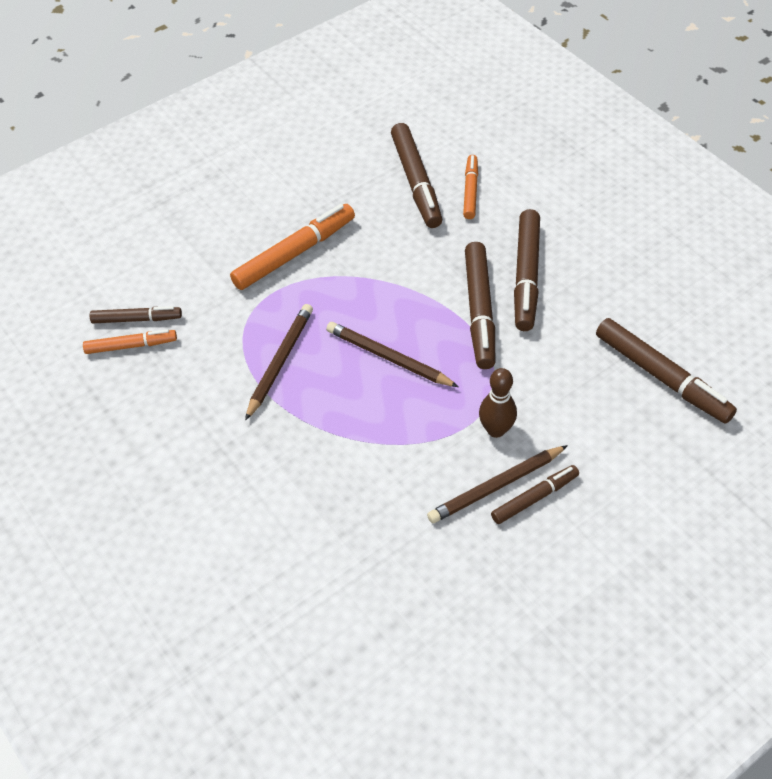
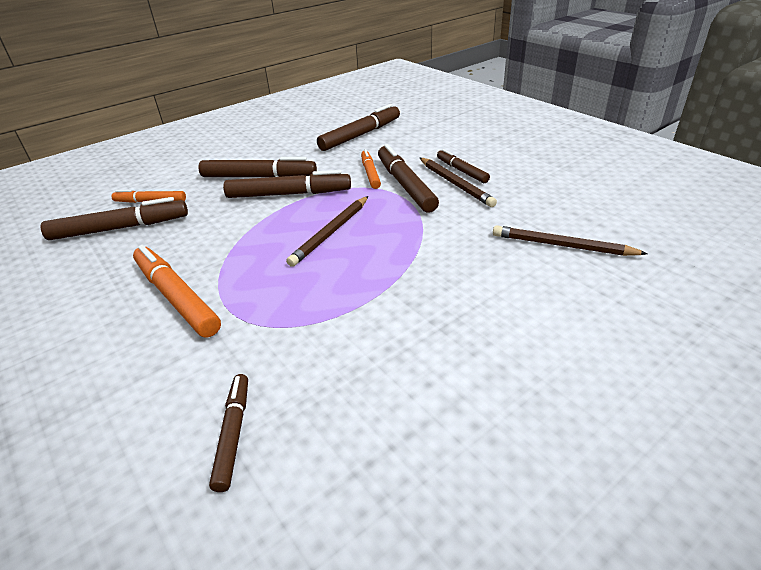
camera: 90 degrees left, 15 degrees down
(131, 346) = (281, 433): orange marker -> orange marker (370, 173)
(280, 361) = (327, 295): brown pencil -> brown pencil (561, 245)
(496, 430) = (405, 185): brown bowling pin -> brown marker

